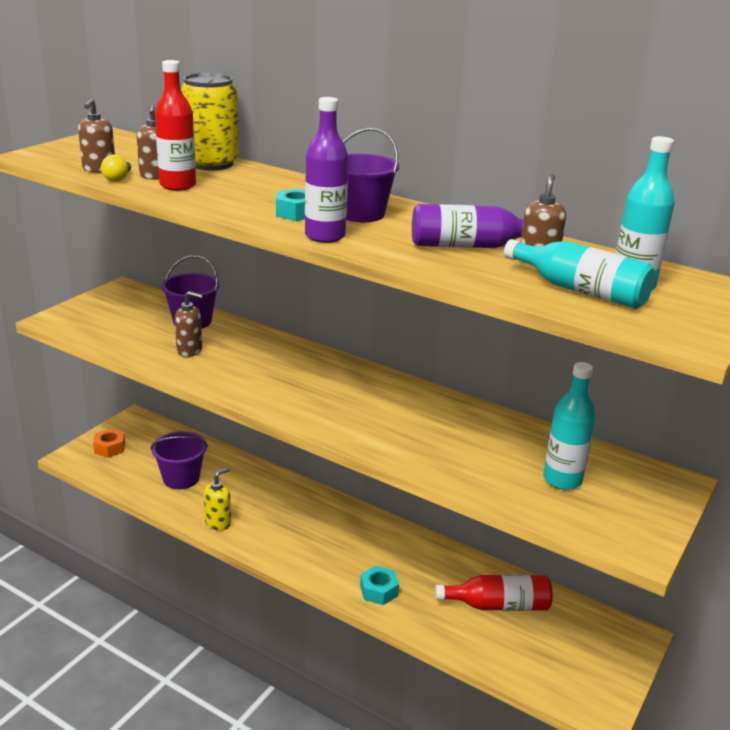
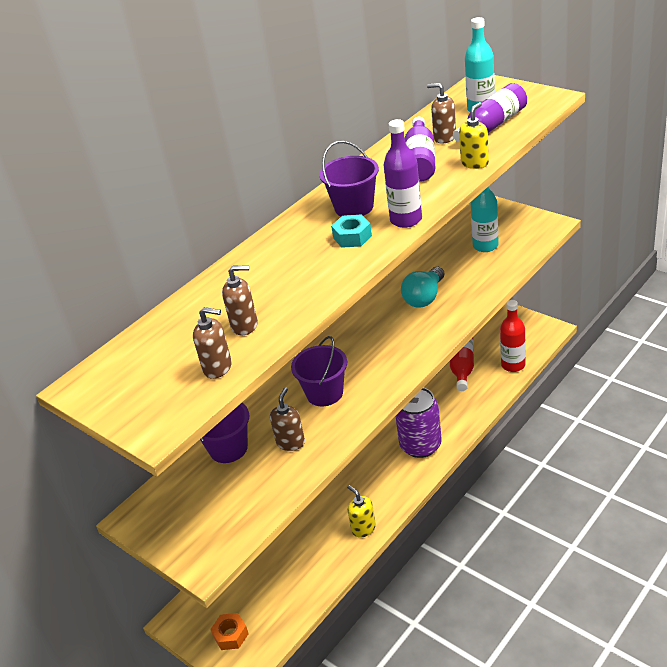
camera: 75 degrees left, 10 degrees up
(118, 178) = (251, 349): yellow light bulb -> none
(178, 185) = (276, 308): red bottle -> red bottle (513, 365)
(181, 478) = (293, 564): purple bucket -> purple bucket (324, 393)
(211, 164) = (207, 297): yellow can -> none
(342, 565) = (420, 445): none -> purple can
(379, 590) = (449, 424): turquoise nut -> none
(432, 427) = (424, 297): none -> turquoise light bulb
(463, 275) = (475, 163): none -> yellow soap dispenser
(580, 290) = (492, 125): turquoise bottle -> purple bottle

